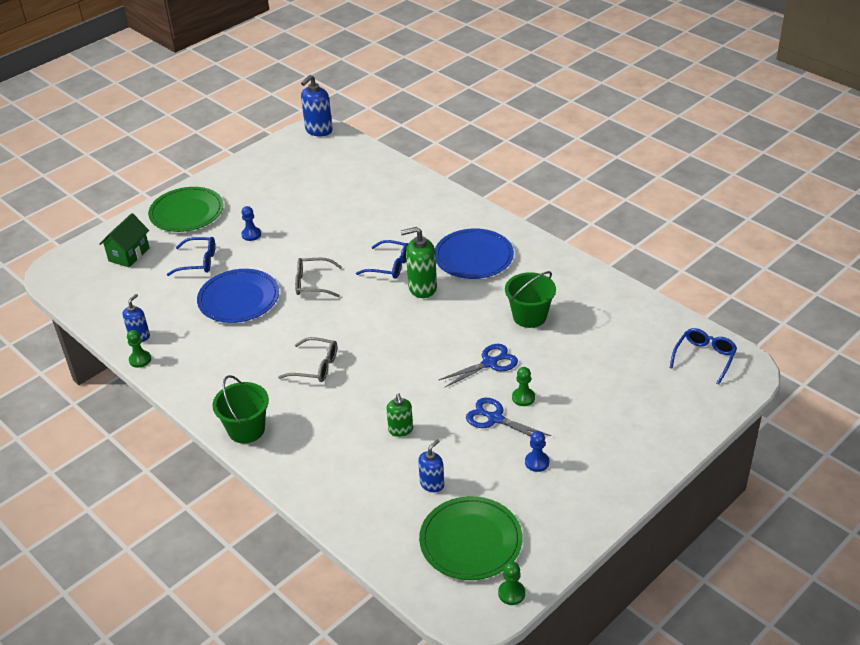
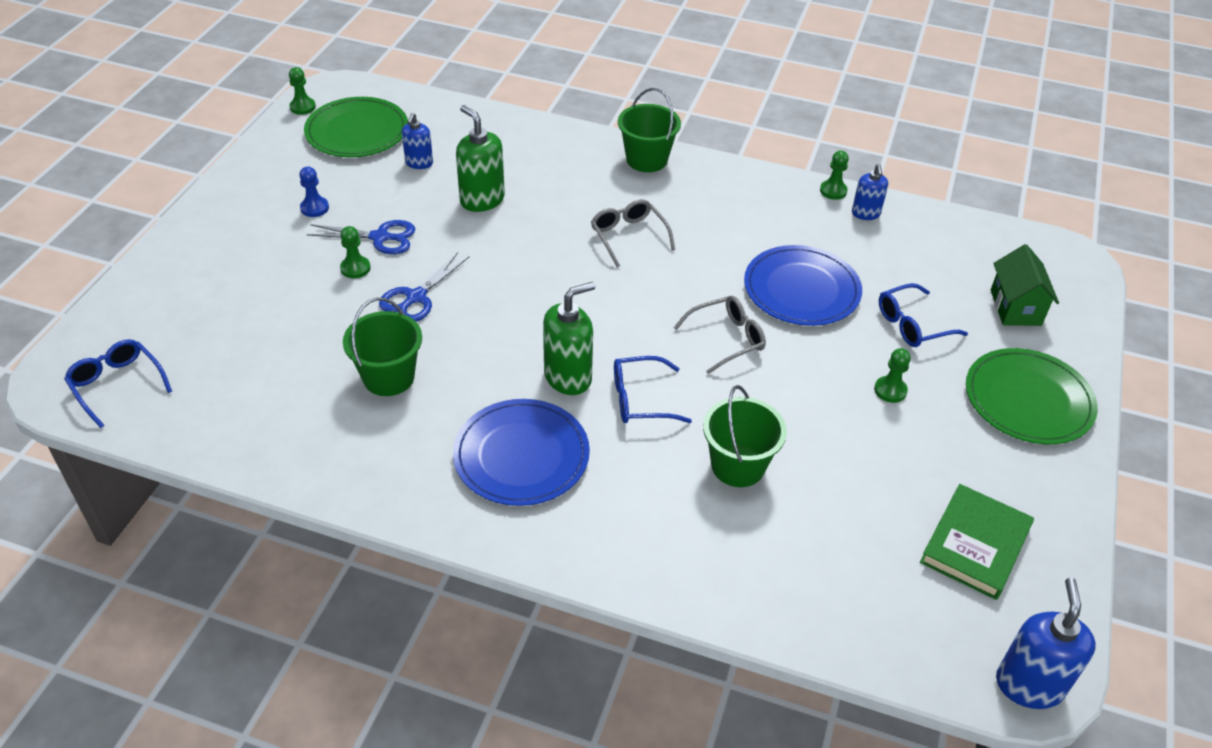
camera: 150 degrees right, 5 degrees up
(251, 234) = (890, 390): blue pawn -> green pawn
(287, 170) = (975, 545): none -> green book
(315, 366) = (628, 236): grey glasses -> grey glasses turned 75 degrees clockwise
(365, 224) = (738, 466): none -> green bucket
(401, 430) = (482, 200): green soap dispenser -> green soap dispenser, size x1.62
(704, 358) = (117, 385): blue glasses -> blue glasses turned 135 degrees clockwise

